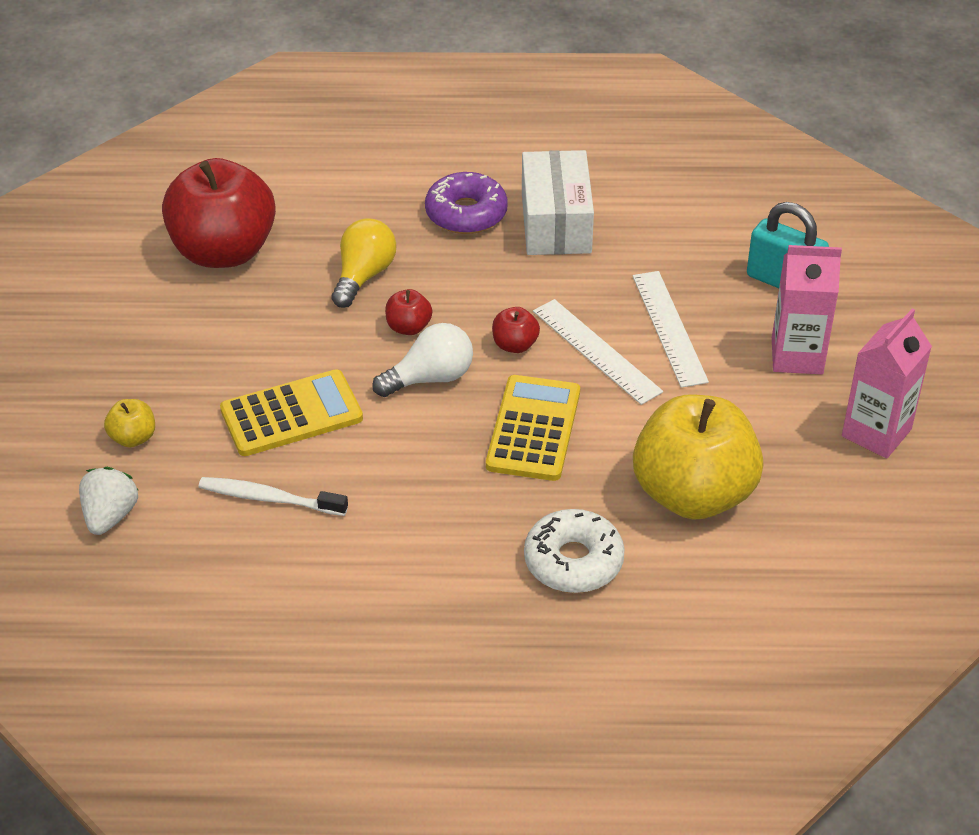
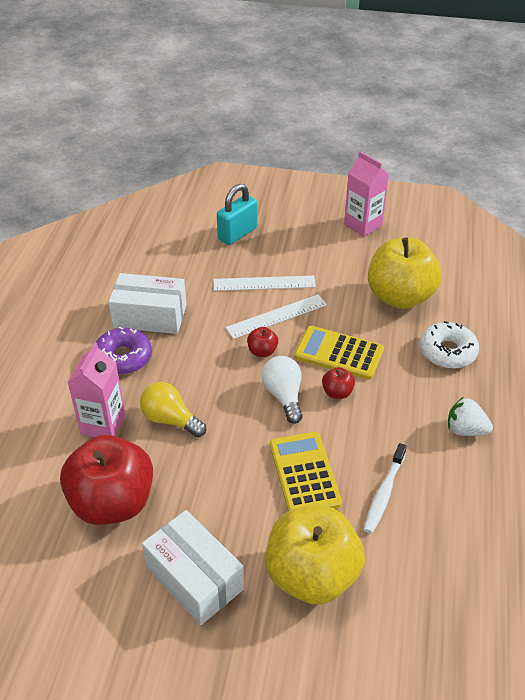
camera: 80 degrees left, 0 degrees up
(110, 516) = (392, 593): white strawberry -> white strawberry (465, 430)
(123, 336) = (194, 578): none -> white box
(133, 438) = (312, 575): yellow apple -> yellow apple, size x2.45
(408, 327) = (231, 401): red apple -> red apple (337, 392)
(797, 356) = (299, 240): pink carton -> pink carton (103, 424)

